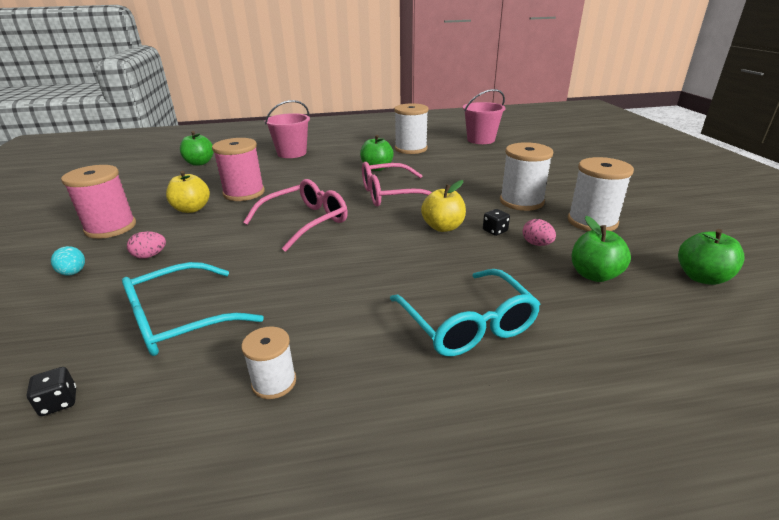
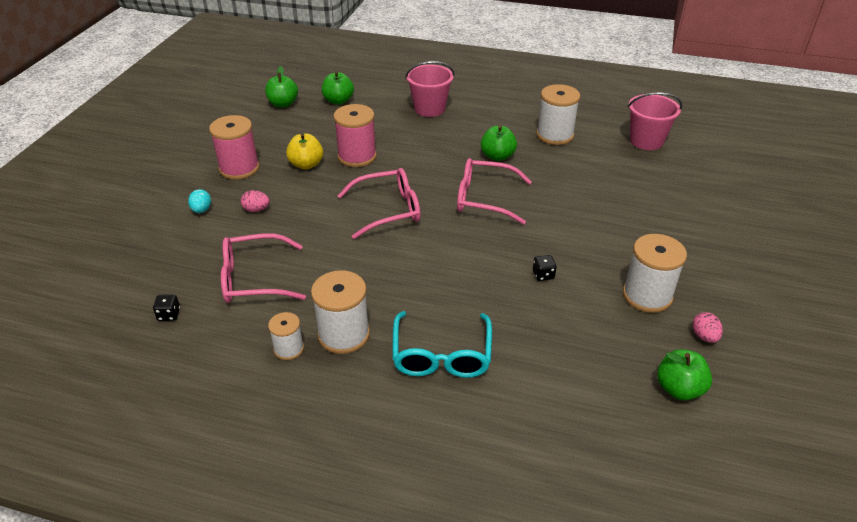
camera: 25 degrees right, 10 degrees up
(179, 321) = (253, 279): turquoise glasses -> pink glasses
(443, 227) = (500, 255): yellow apple -> none
(521, 201) = (602, 248): white spool -> white spool (343, 334)
(537, 244) = (567, 302): pink egg -> pink egg (704, 336)
(594, 275) = (584, 351): green apple -> green apple (283, 104)

